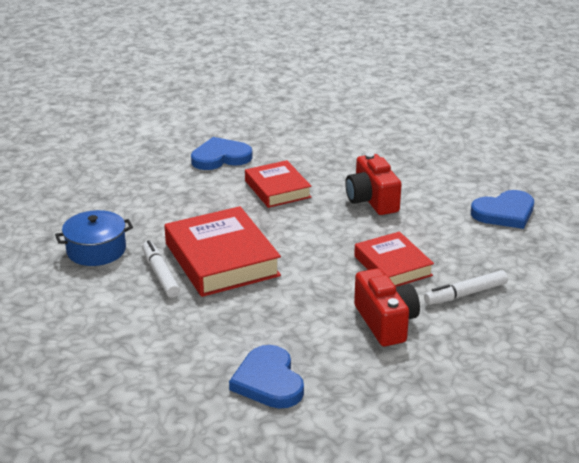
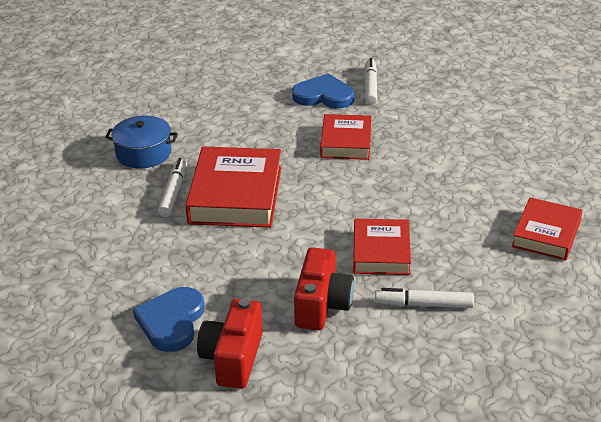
camera: 30 degrees right, 5 degrees up
(254, 140) = (370, 86): none -> white marker
(372, 200) = (424, 179): red camera -> red camera (233, 358)
(504, 213) = (546, 234): blue heart -> red book

